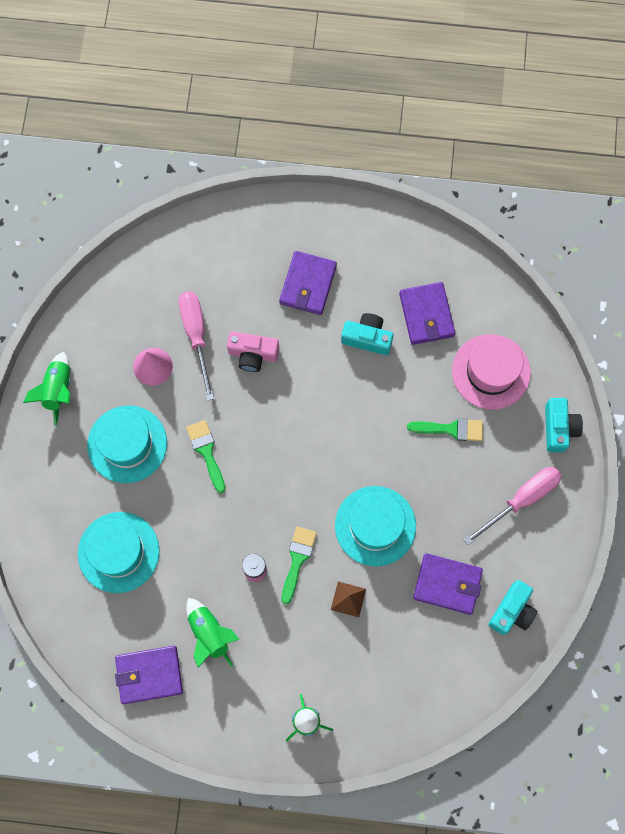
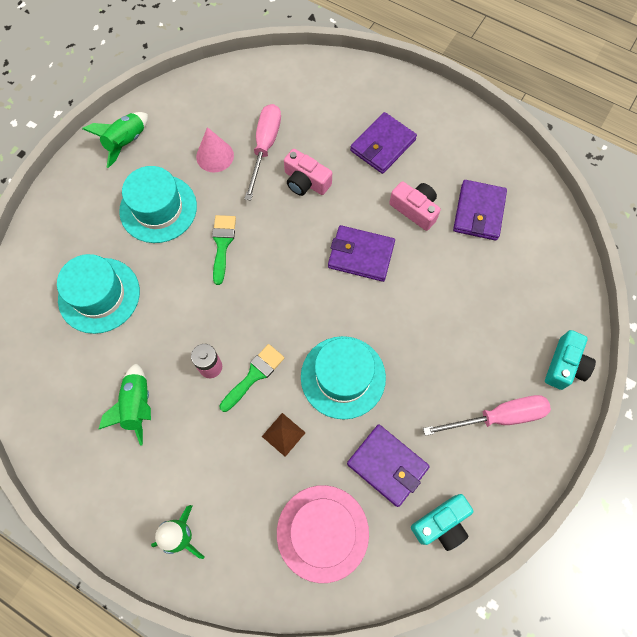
camera: 25 degrees right, 5 degrees down
(149, 675) = (63, 418): purple wallet -> purple wallet (361, 255)
(367, 338) = (415, 209): turquoise camera -> pink camera
(451, 429) = (457, 321): green brush -> none
(491, 371) = (518, 286): pink hat -> pink hat (322, 533)

